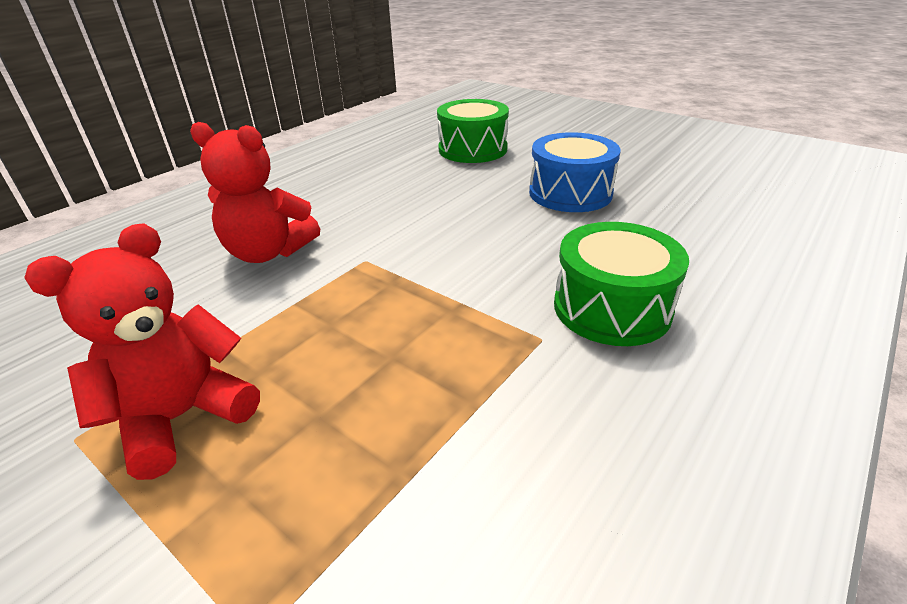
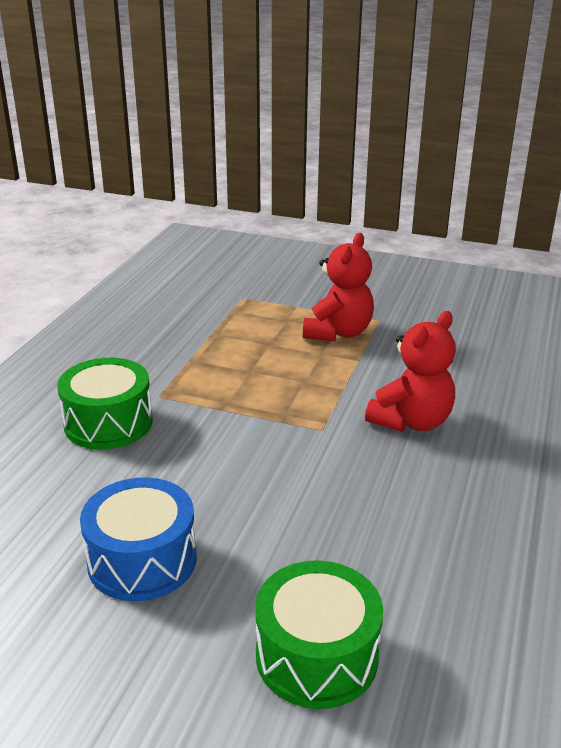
camera: 160 degrees right, 5 degrees down
(268, 252) = (411, 421): red teddy bear -> red teddy bear turned 135 degrees clockwise

